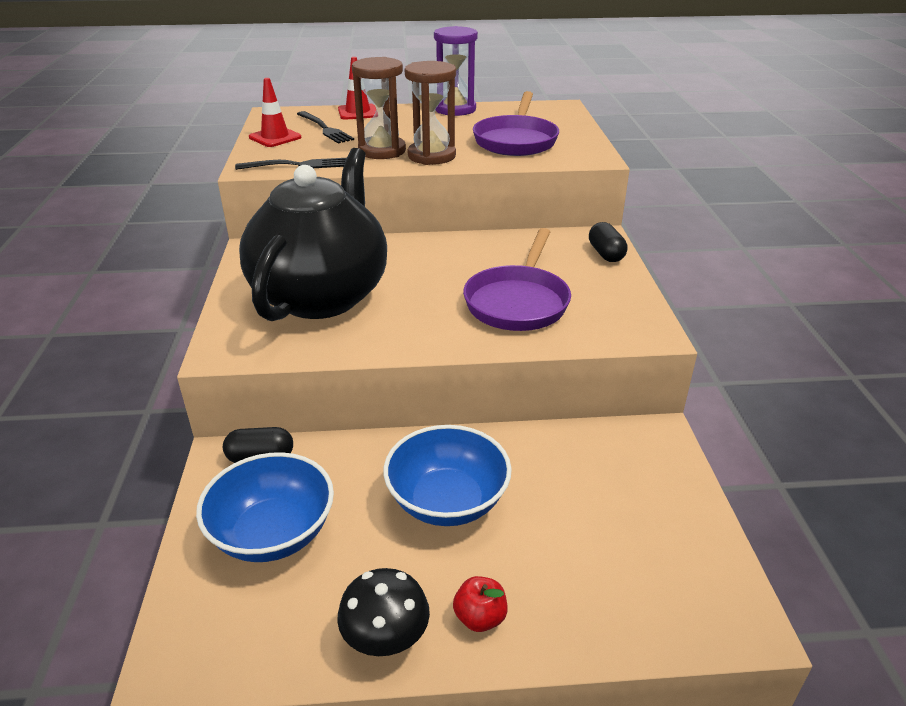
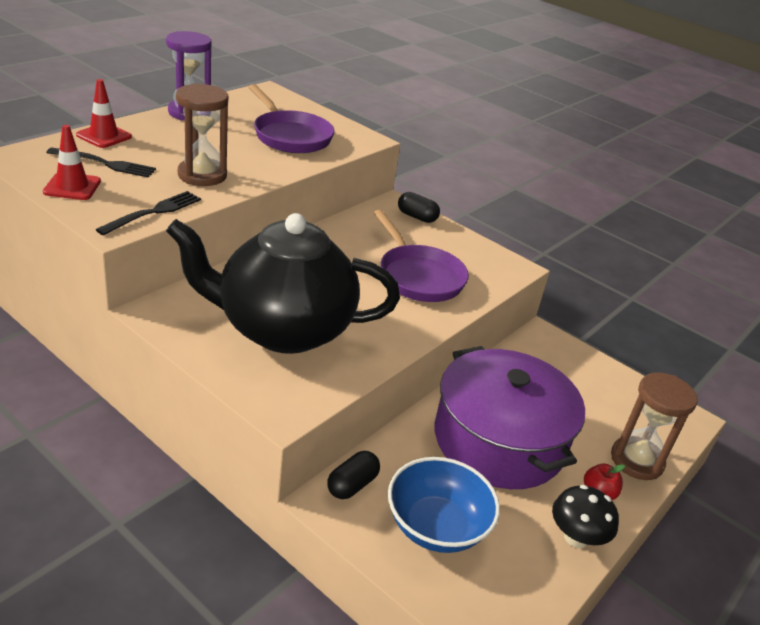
camera: 50 degrees left, 0 degrees up
(322, 295) = (282, 329): black teapot -> black teapot turned 60 degrees counterclockwise
(431, 156) = (252, 169): brown hourglass -> brown hourglass (636, 460)
(447, 501) = (499, 440): blue bowl -> purple pot

